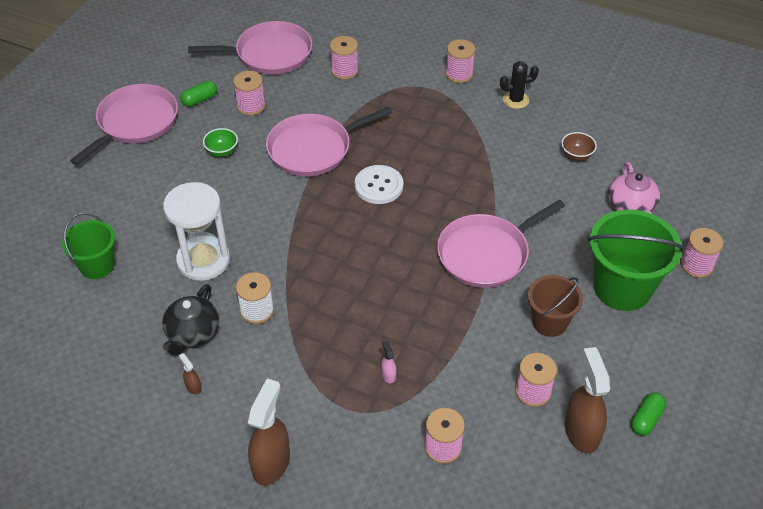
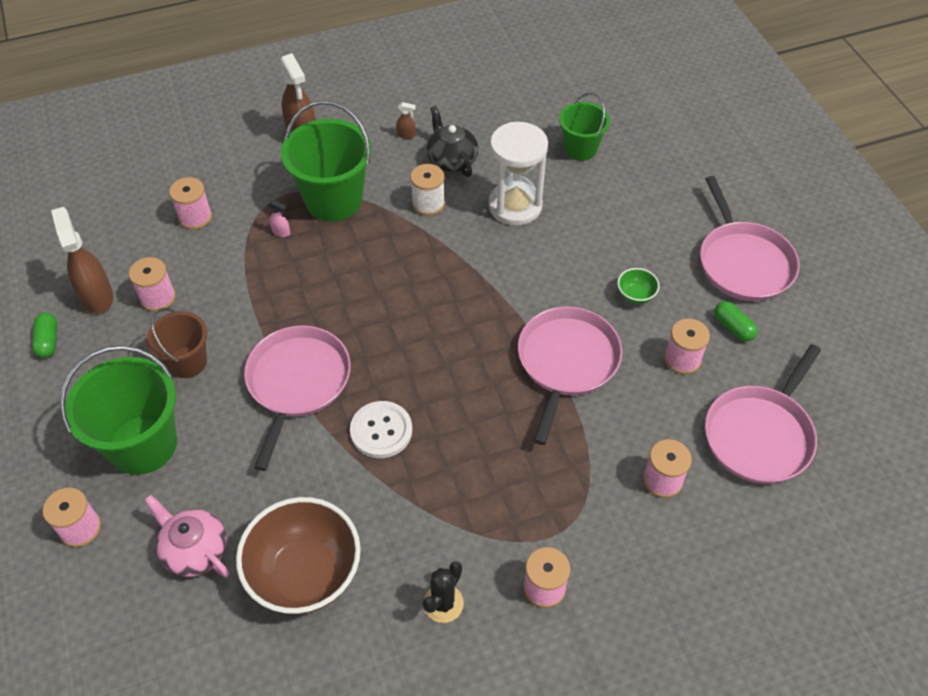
camera: 135 degrees right, 5 degrees up
(200, 100) = (733, 327): green capsule -> green capsule turned 45 degrees counterclockwise
(319, 371) = (333, 200): none -> green bucket
(379, 186) = (463, 373): white button -> white button (381, 430)
(576, 155) = (305, 575): brown bowl -> brown bowl, size x2.39
(581, 431) = (97, 296): brown spray bottle -> brown spray bottle turned 150 degrees counterclockwise

